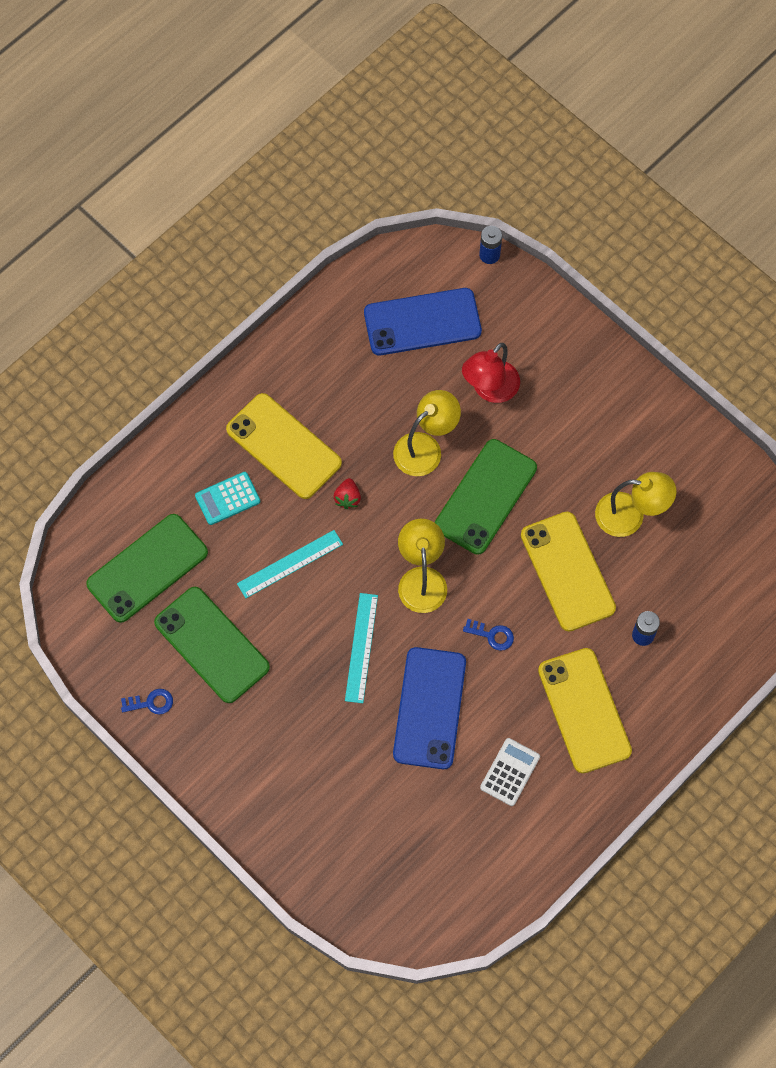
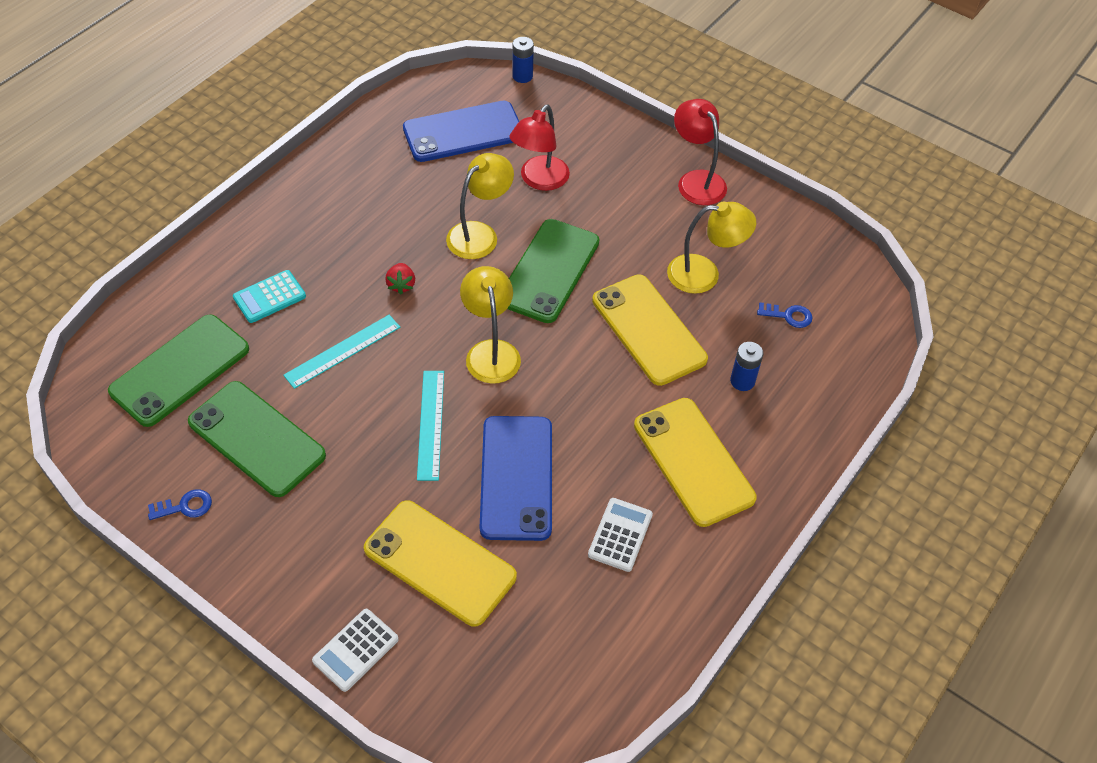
camera: 10 degrees left, 15 degrees down
(283, 846) = (356, 650): none -> white calculator
(284, 446) = (328, 245): yellow phone -> yellow phone (440, 562)
(492, 635) = (577, 397): blue key -> blue key (788, 316)
(642, 405) = (696, 180): none -> red lamp

